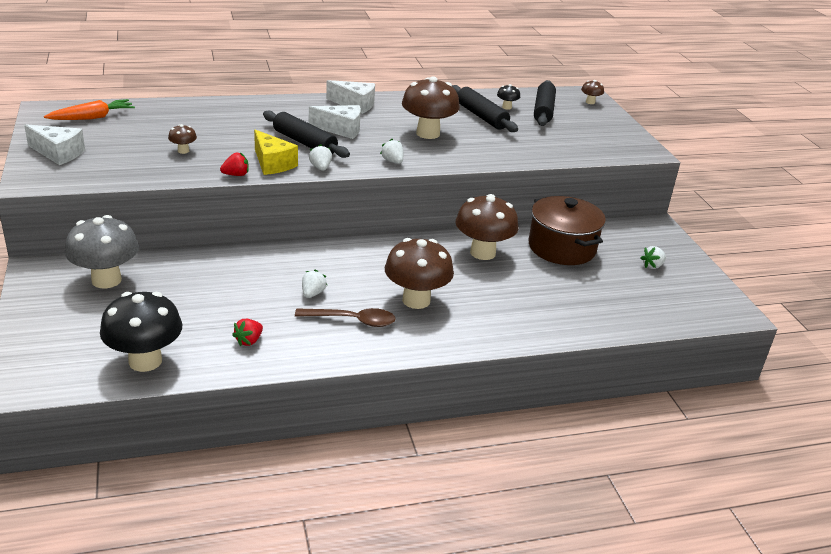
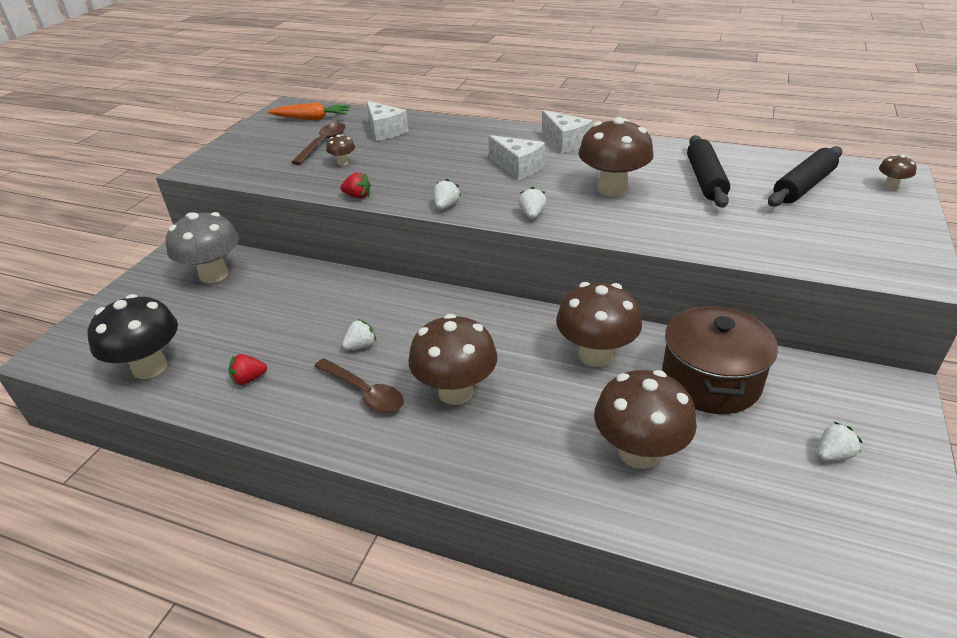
camera: 40 degrees right, 5 degrees up
(58, 153) = (246, 146): white cheese -> white cheese (385, 131)
(139, 138) = (323, 144): none -> brown spoon
(272, 163) = (405, 191): yellow cheese -> none
(305, 143) = (463, 175): black rolling pin -> none
(506, 107) = (753, 173): black mushroom -> none
(559, 297) = (639, 453): none -> brown mushroom
(652, 266) = (833, 454): white strawberry -> white strawberry turned 150 degrees clockwise

